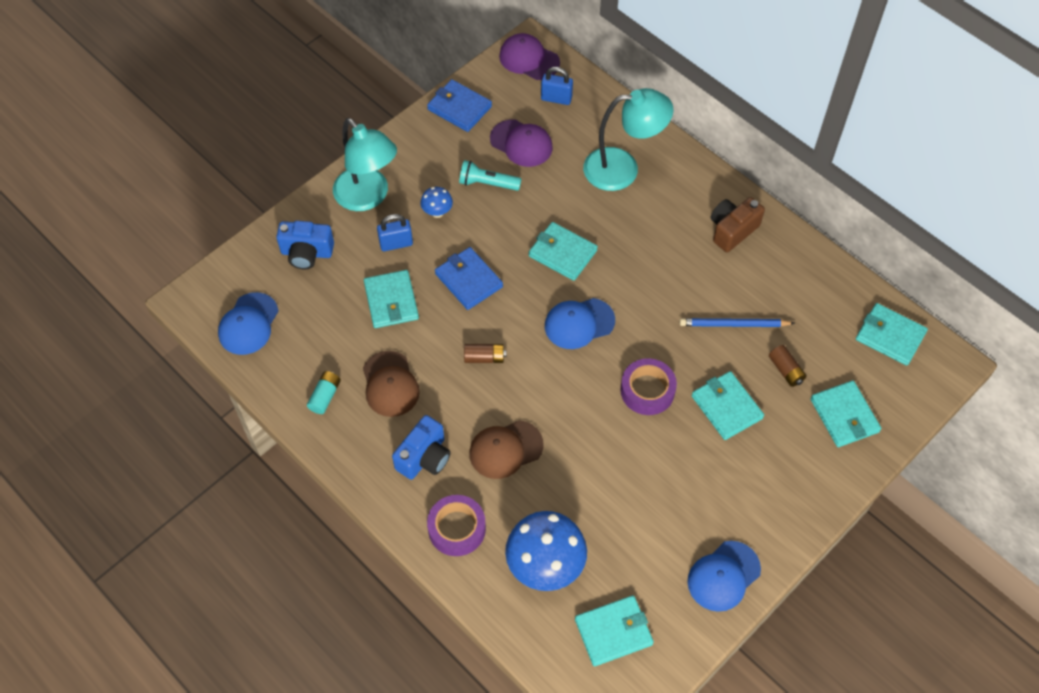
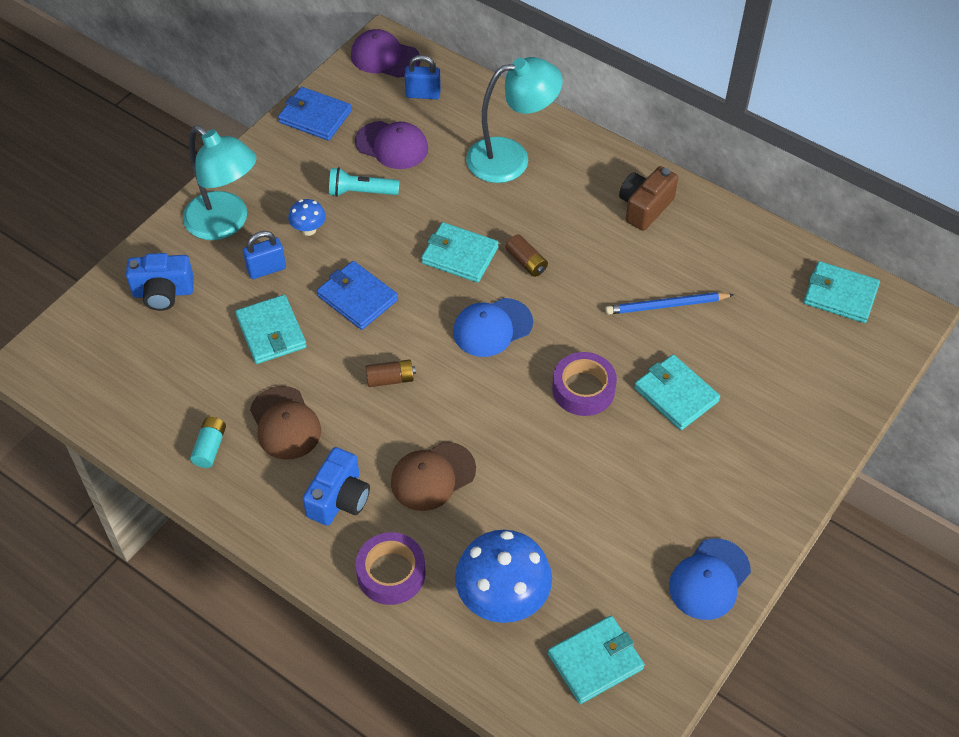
camera: 10 degrees left, 5 degrees down
(248, 324) = (106, 379): blue cap -> none
(786, 370) = (734, 346): brown battery -> brown battery (526, 262)
(844, 415) = (808, 385): turquoise wallet -> none

